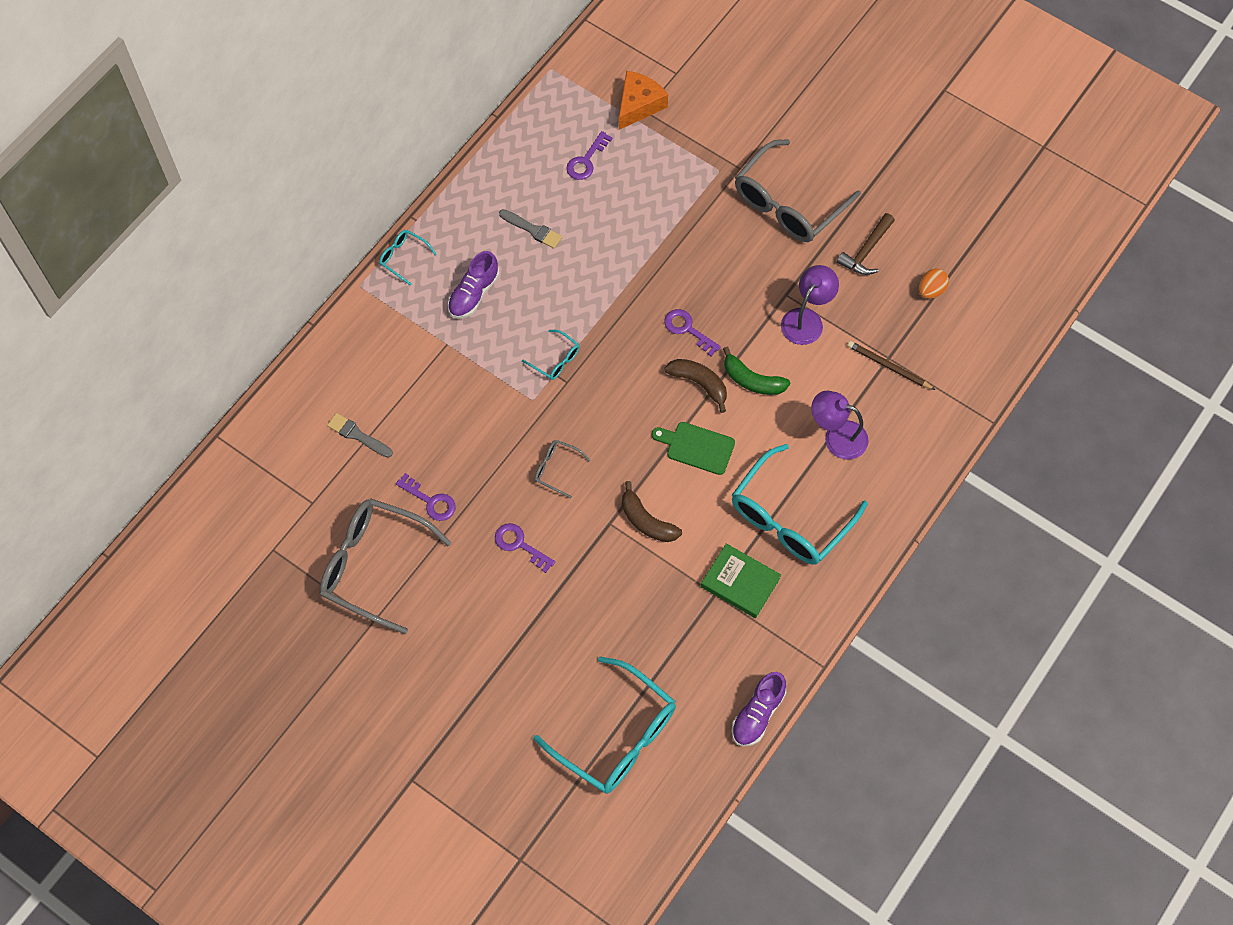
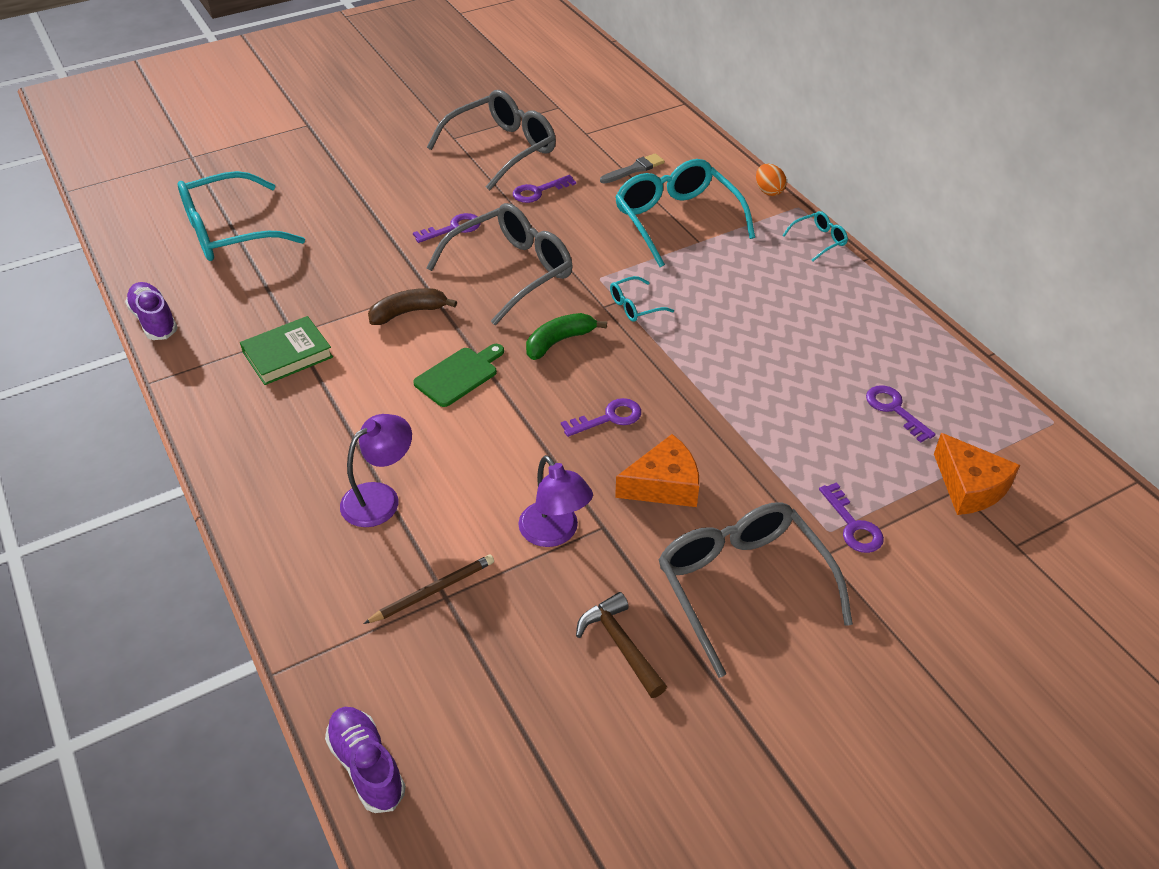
camera: 115 degrees right, 20 degrees down
(474, 294) = (749, 274): purple shoe -> purple shoe (367, 766)
(532, 230) = (811, 337): grey brush -> none
(557, 469) = (511, 271): grey glasses -> grey glasses, size x2.24
(699, 383) = (533, 404): brown banana -> none
(707, 159) = (853, 525): none -> purple key
(731, 273) = (663, 485): none -> orange cheese
(752, 380) = (506, 449): green banana -> green banana (559, 341)
(790, 517) = (321, 419): turquoise glasses -> turquoise glasses (677, 221)
(931, 290) = (514, 696): orange egg -> orange egg (768, 191)

